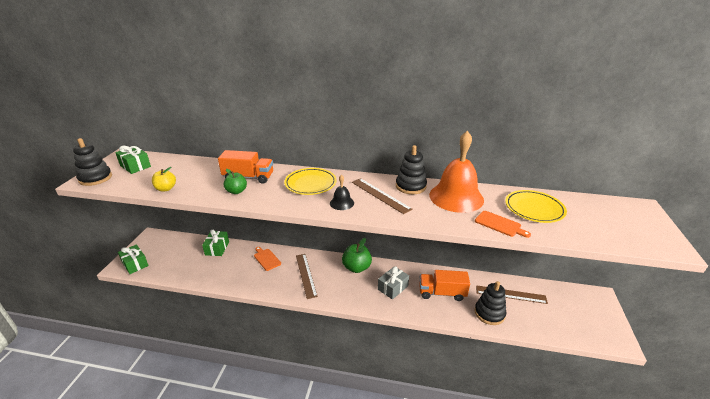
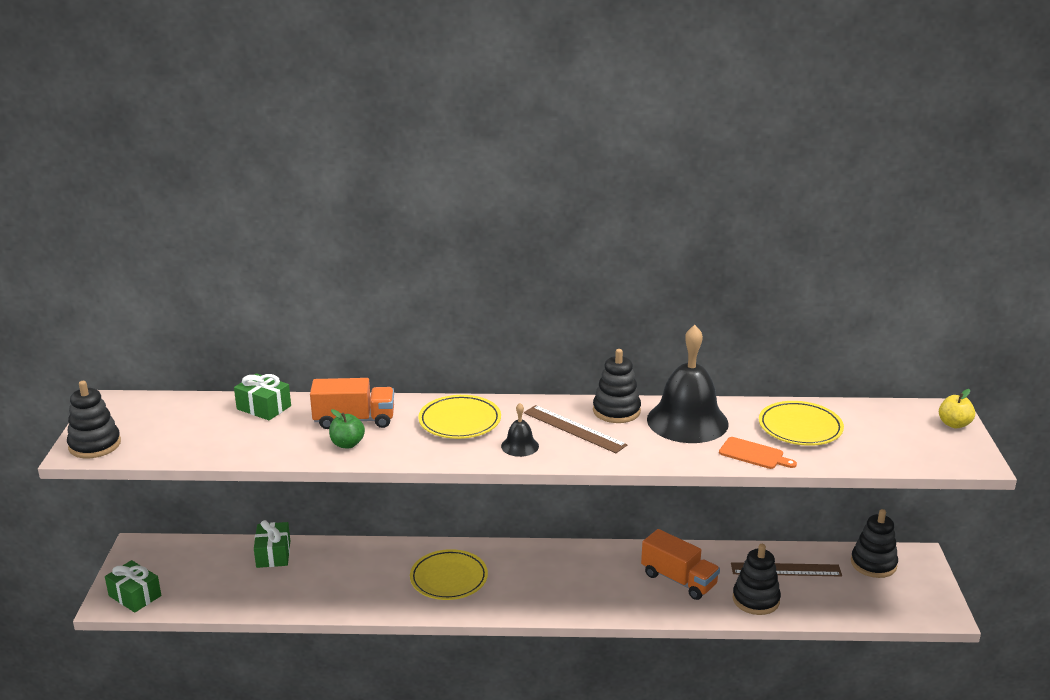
camera: 10 degrees left, 5 degrees down
(135, 166) = (148, 418): green gift -> green gift (264, 407)
(166, 189) = (229, 451): yellow apple -> yellow apple (954, 424)
(266, 259) = (370, 561): orange cutting board -> none
(306, 275) = (449, 578): brown ruler -> yellow plate
(356, 268) = (531, 558): green apple -> none
(392, 288) = (598, 581): grey gift -> none
(442, 293) = (678, 580): orange truck -> orange truck turned 135 degrees counterclockwise
(456, 197) = (687, 421): orange bell -> black bell
(568, 297) = (873, 564): none -> black stacking toy

